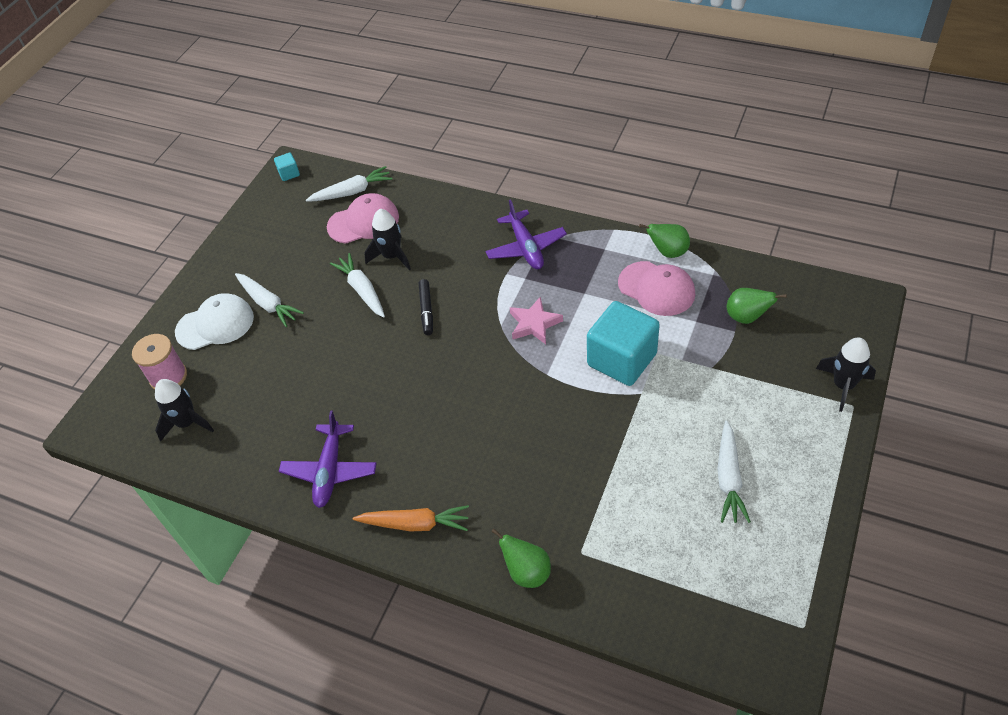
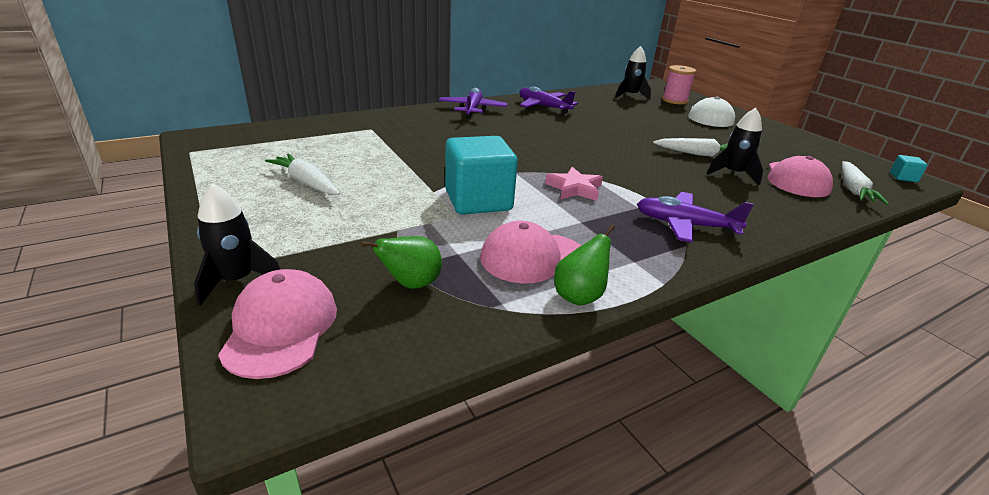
camera: 120 degrees right, 20 degrees down
(268, 304) = (716, 130): white carrot -> none
(415, 524) = (472, 109): orange carrot -> purple plane
(426, 310) = (647, 163): black marker -> none
(527, 572) = (391, 117): green pear -> none
(837, 334) = (281, 327): none -> pink cap

